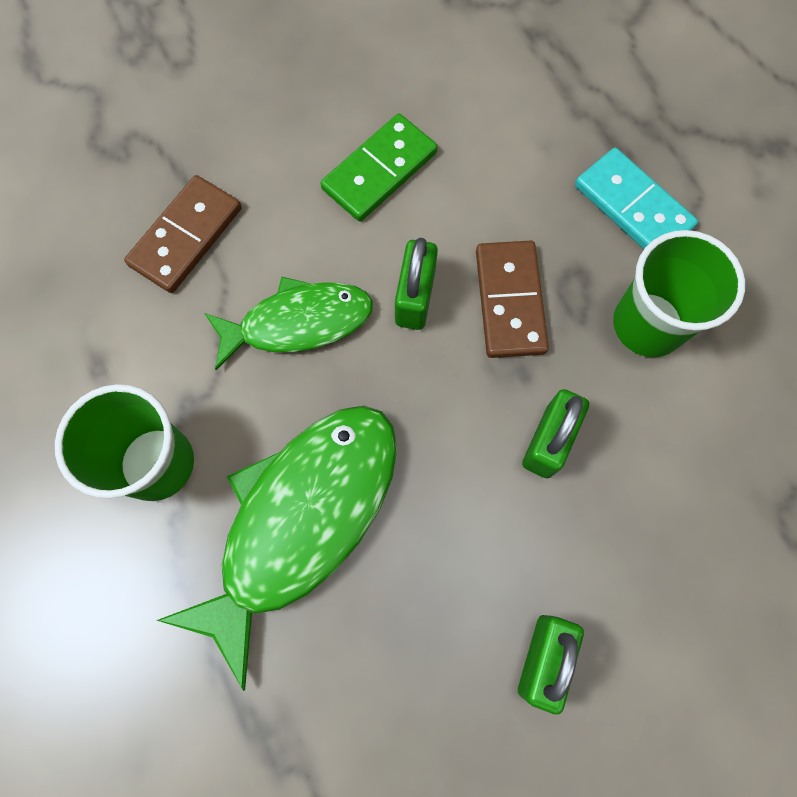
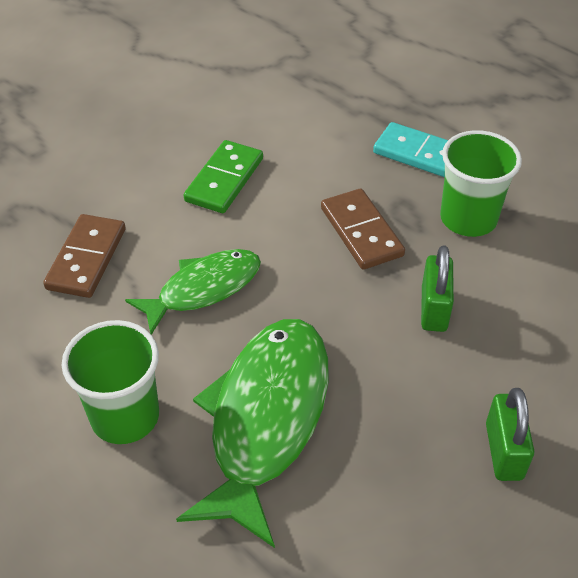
camera: 20 degrees left, 25 degrees down
(415, 297) = (288, 248): green padlock -> none

